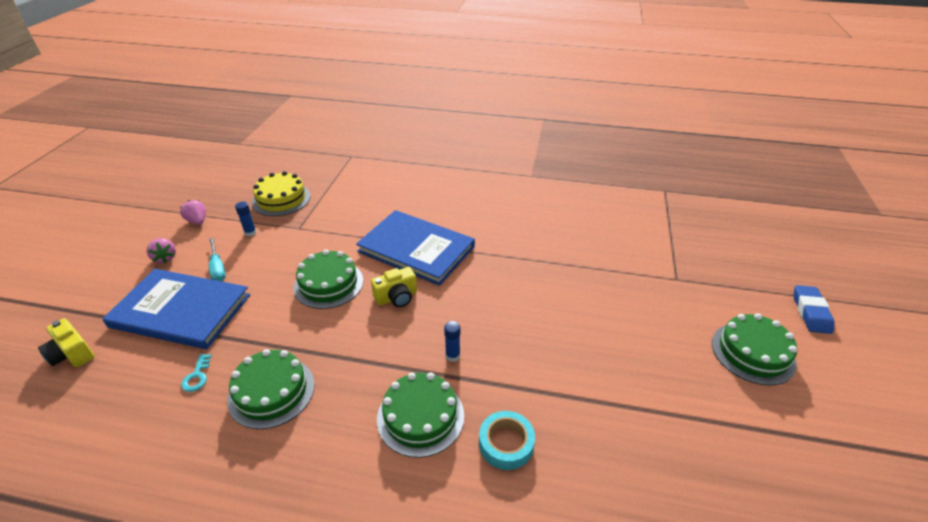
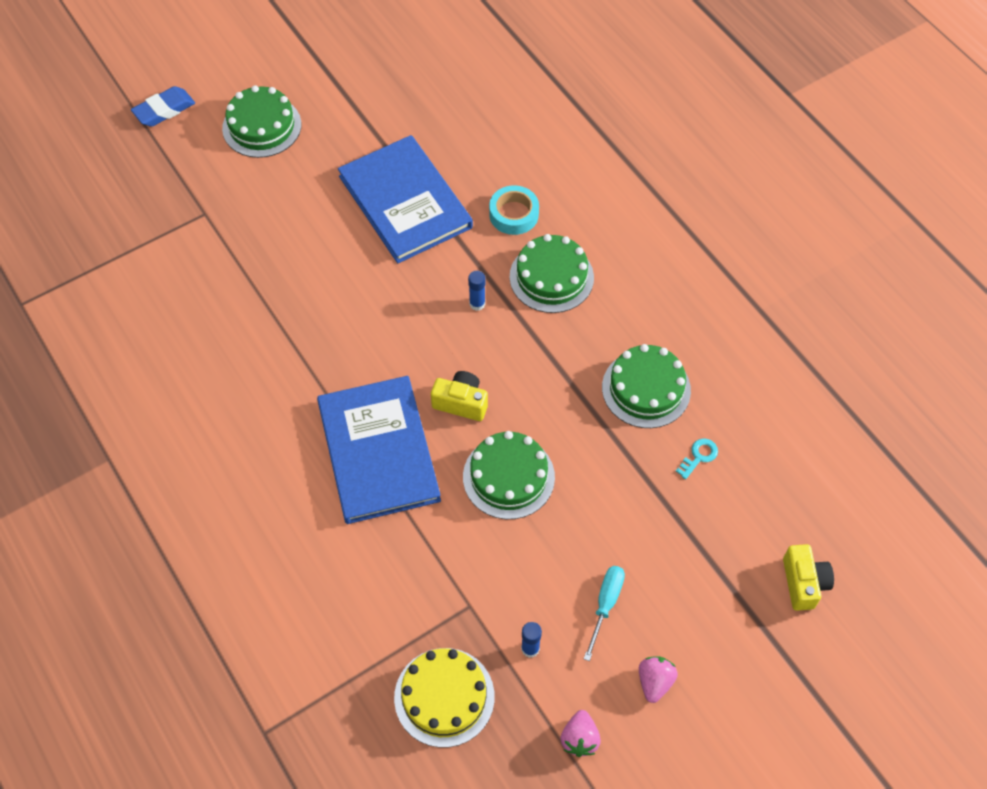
camera: 135 degrees left, 20 degrees up
(181, 311) = (676, 562): blue book -> blue book (405, 202)

